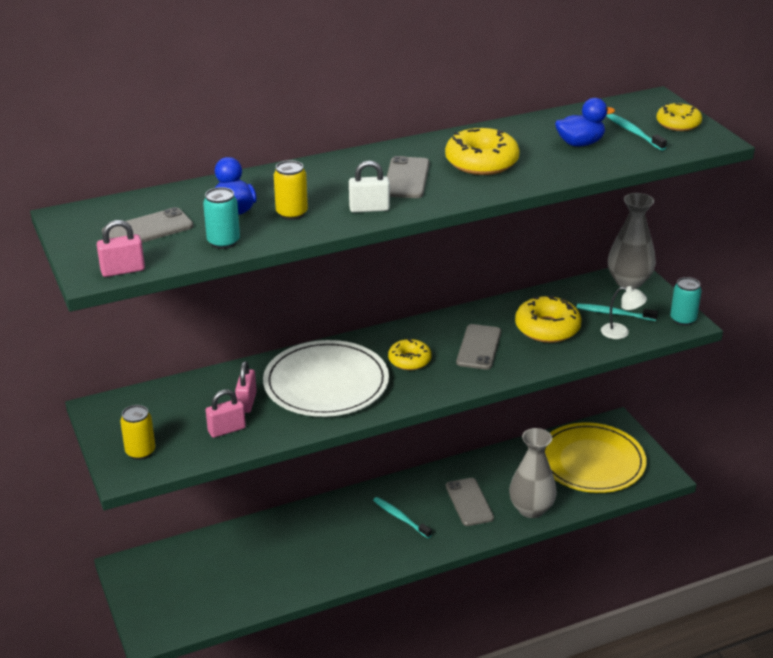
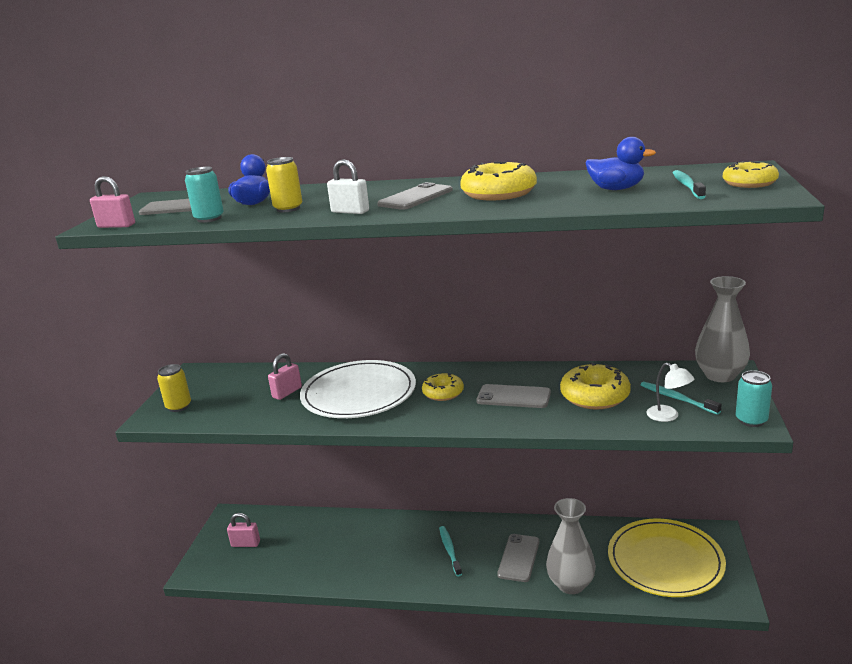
camera: 35 degrees right, 10 degrees down
(226, 430) = (250, 407): pink padlock -> pink padlock (245, 544)
(478, 347) = (513, 397): grey phone -> grey phone turned 60 degrees clockwise

